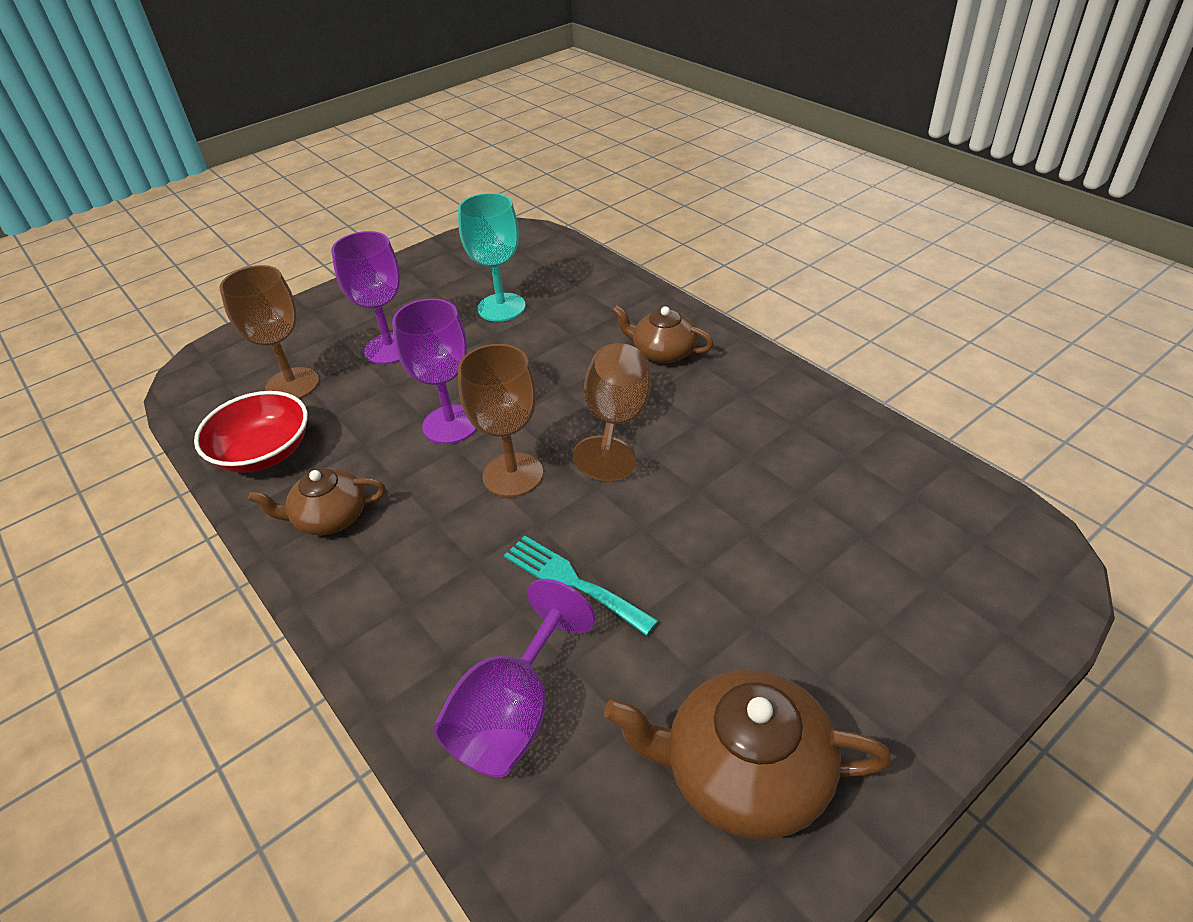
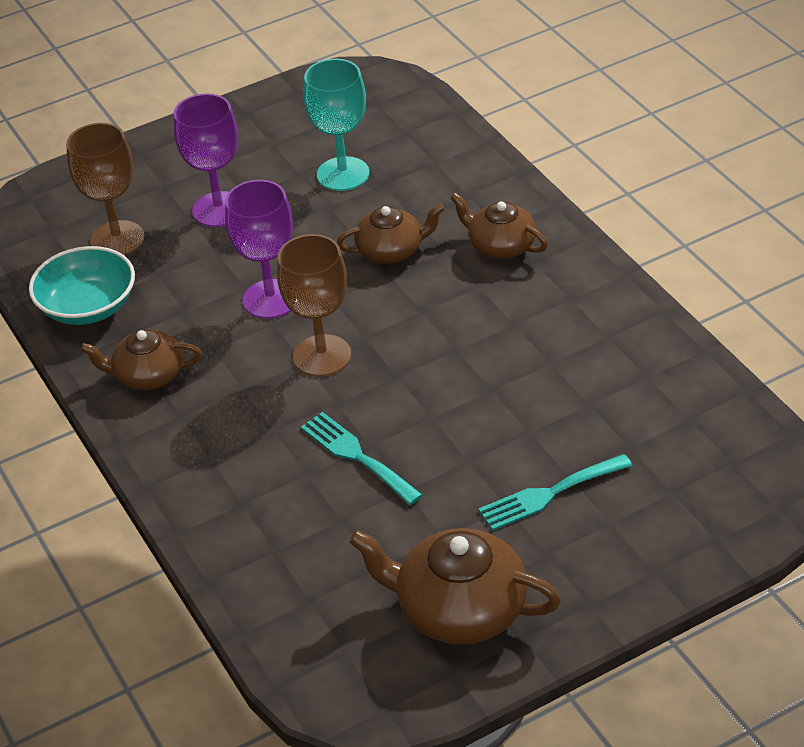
camera: 10 degrees right, 0 degrees up
(263, 452) = (88, 307): red bowl -> turquoise bowl
(513, 714) = (286, 549): purple goblet -> none
(561, 367) = (391, 250): none -> brown teapot
(616, 422) = (432, 315): brown goblet -> none
(799, 601) = (549, 494): none -> turquoise fork

